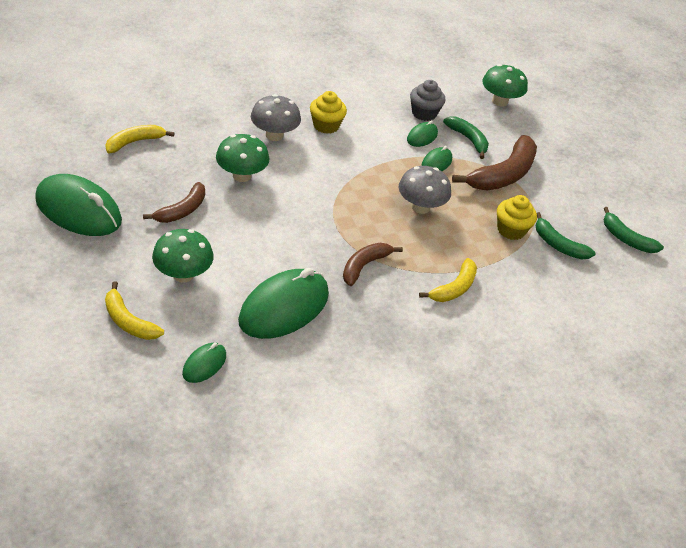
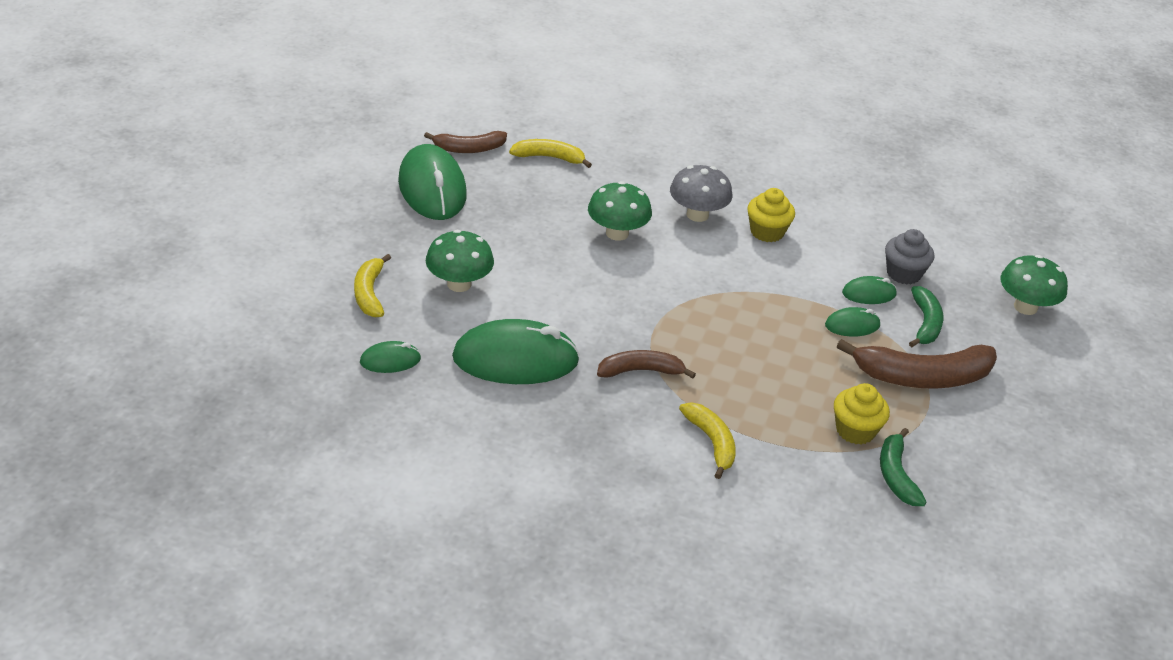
camera: 45 degrees right, 5 degrees down
(182, 210) = (522, 233): brown banana -> brown banana (469, 149)
(420, 207) = (774, 354): grey mushroom -> none
(454, 288) = (711, 442): yellow banana -> yellow banana turned 105 degrees counterclockwise
(626, 239) = (999, 519): green banana -> none

